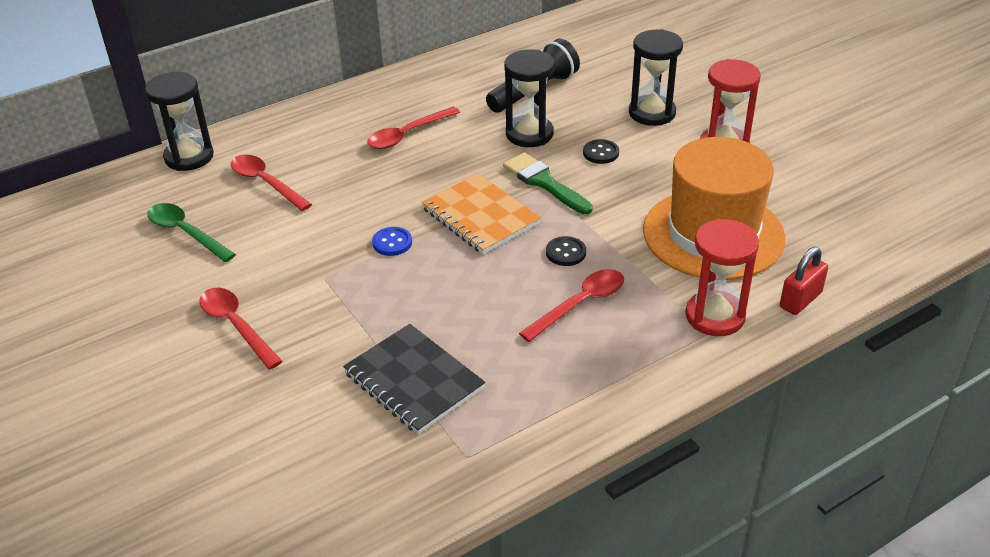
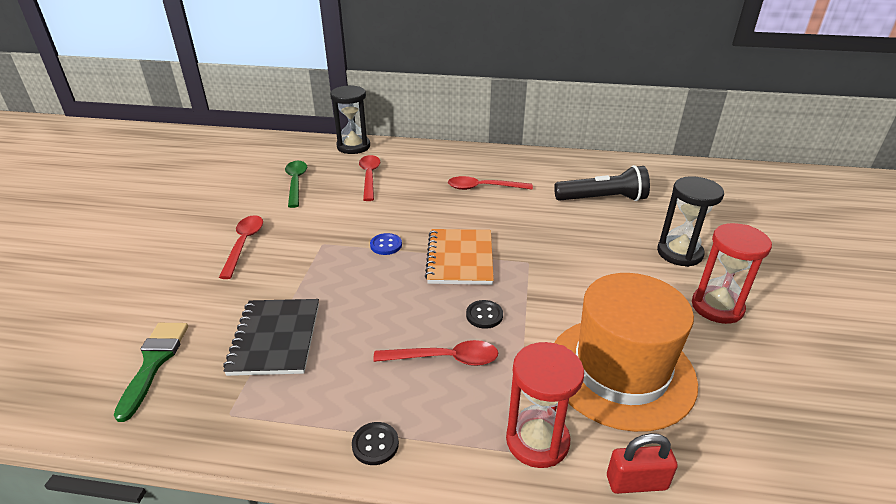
camera: 40 degrees right, 5 degrees down
(529, 134) = (563, 224): black hourglass -> none
(544, 182) = (532, 260): green brush -> green brush (154, 363)
(600, 153) = (601, 261): black button -> black button (375, 444)

